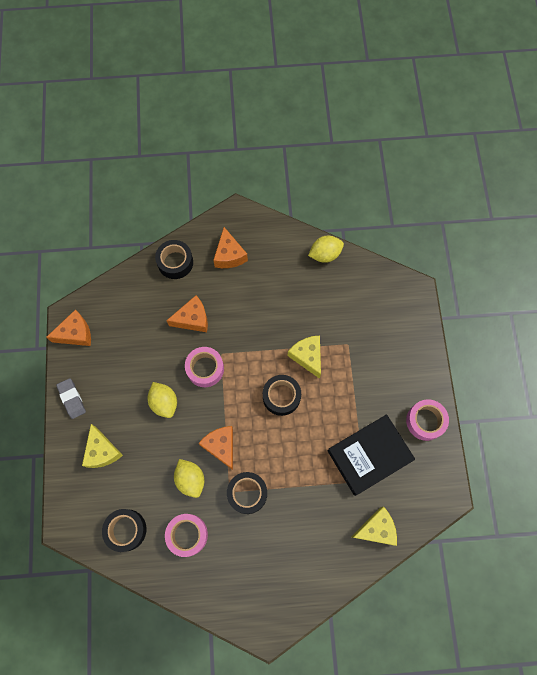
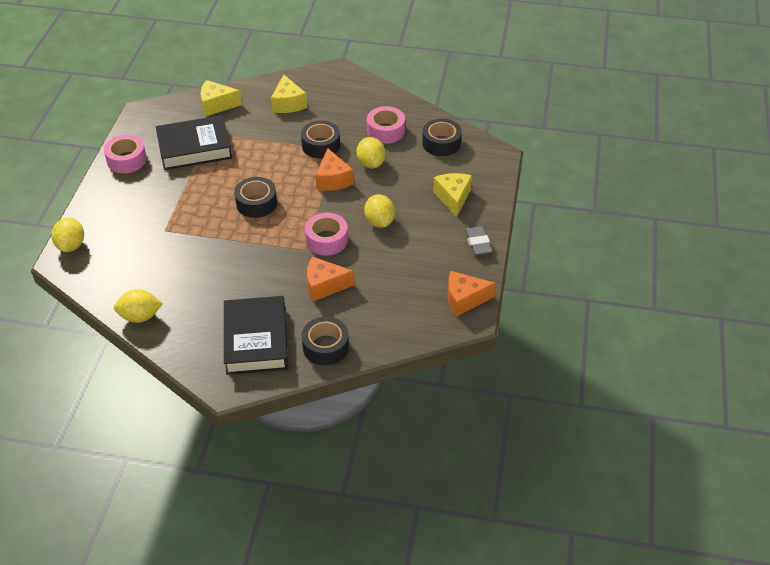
camera: 165 degrees left, 25 degrees down
(229, 255) = (256, 340): orange cheese -> black book
(307, 356) = (213, 228): yellow cheese -> yellow cheese (288, 103)
(416, 308) = (71, 245): none -> yellow lemon

